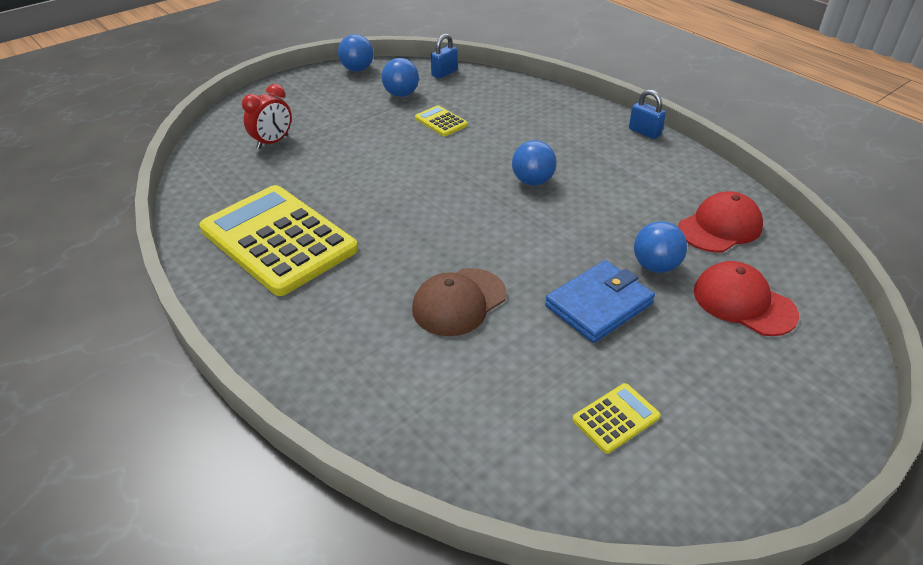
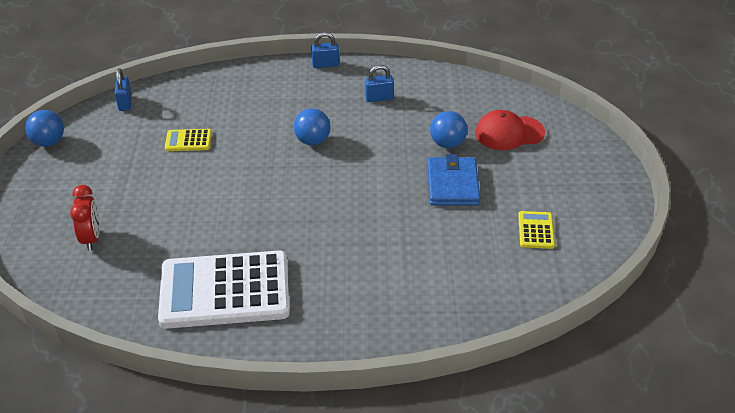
camera: 50 degrees left, 0 degrees up
(278, 240) = (225, 291): yellow calculator -> white calculator
(401, 94) = (122, 139): blue ball -> none
(459, 302) = (387, 238): brown cap -> none
(650, 185) = (379, 98): none -> blue padlock
(720, 227) = (446, 99): red cap -> none

